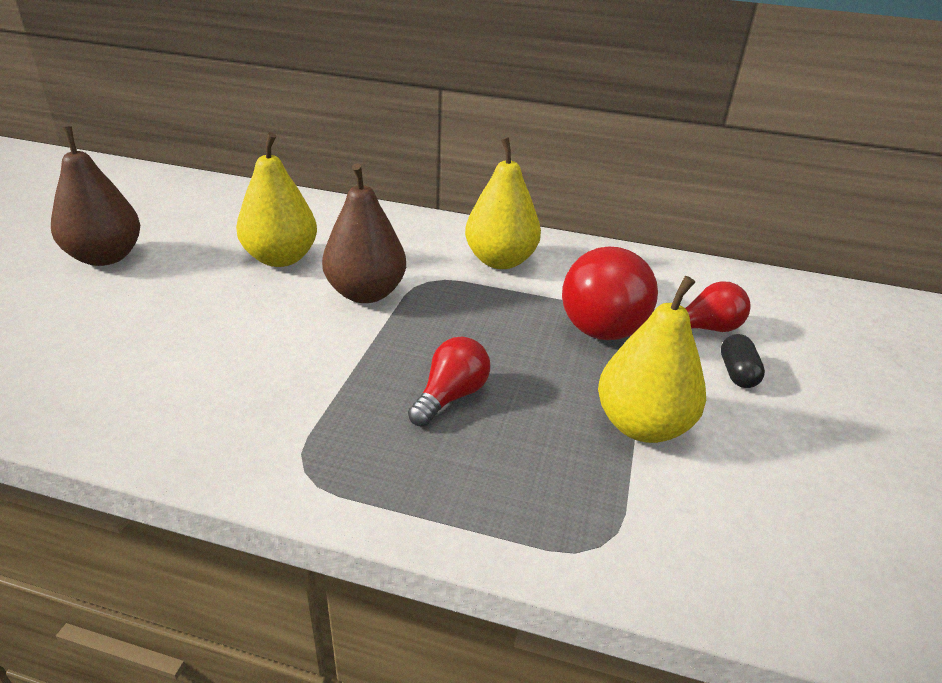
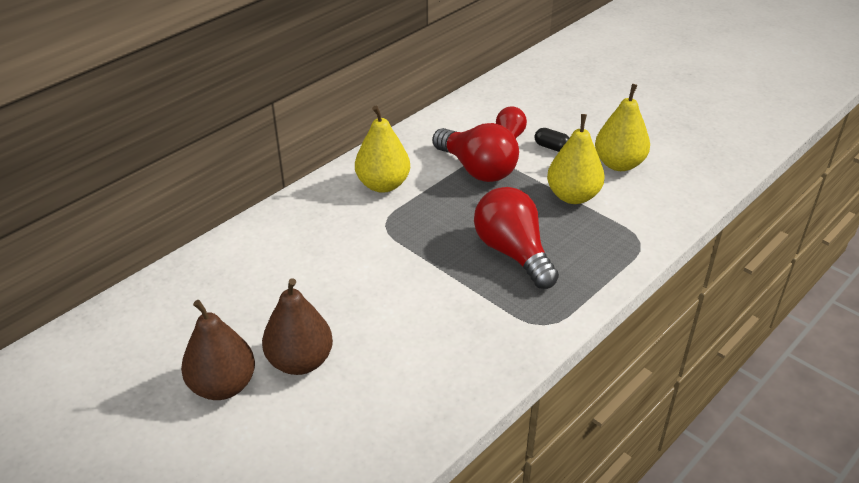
camera: 60 degrees left, 5 degrees up
(281, 258) = (301, 286): yellow pear -> yellow pear (619, 164)
(366, 293) = (381, 256): brown pear -> brown pear (300, 361)
(450, 396) = (513, 253): red light bulb -> red light bulb, size x1.78

